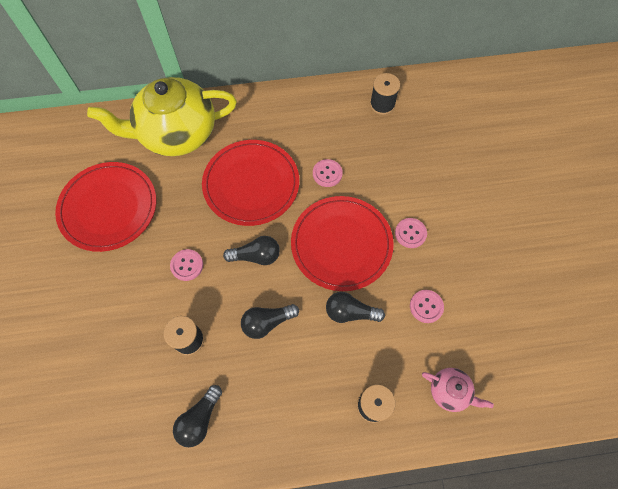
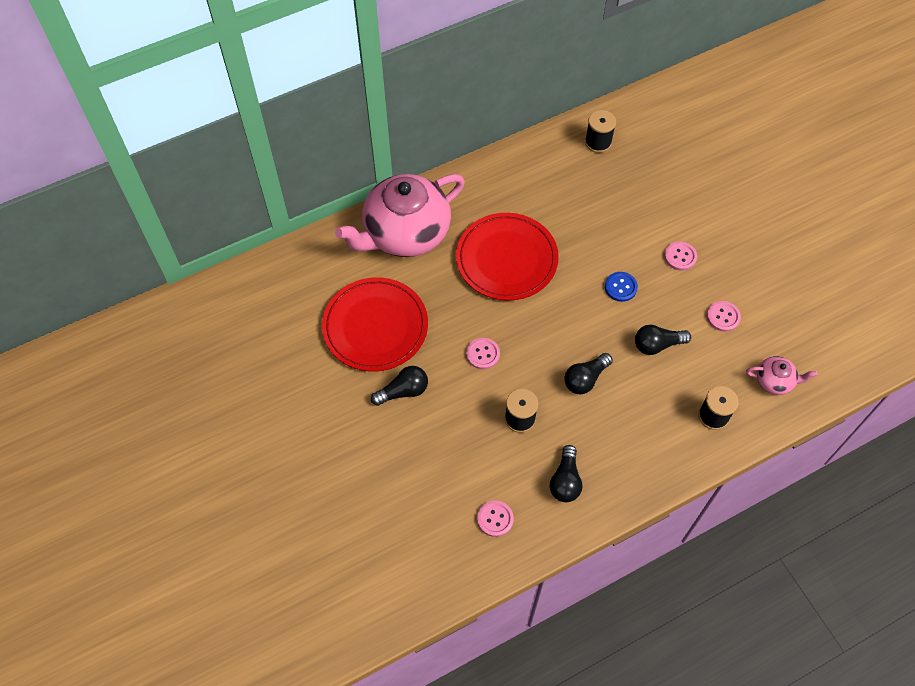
camera: 20 degrees left, 5 degrees down
(176, 133) = (405, 233): yellow teapot -> pink teapot
(256, 256) = (545, 324): black light bulb -> black light bulb (403, 391)
(327, 173) = (576, 226): pink button -> pink button (495, 519)
(341, 244) = (620, 287): red plate -> blue button

